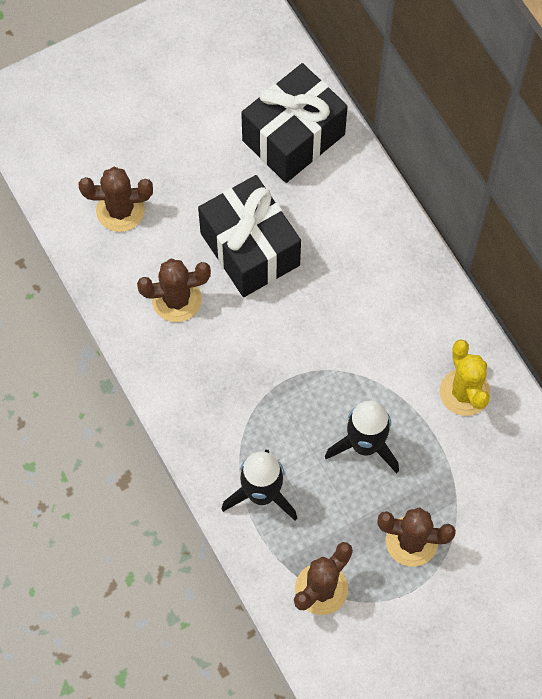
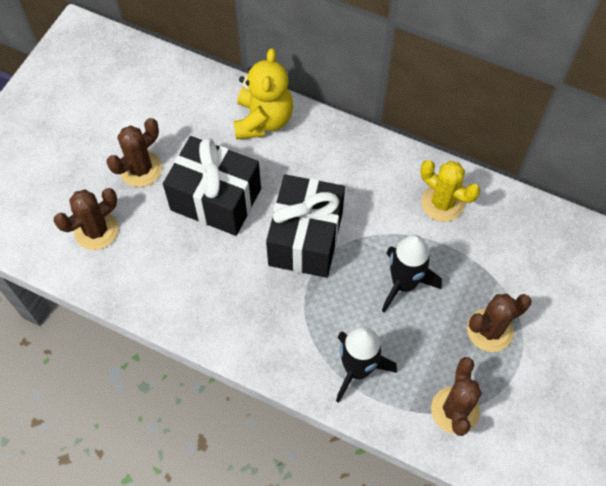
camera: 35 degrees left, 5 degrees down
(176, 299) = (187, 268): brown cactus -> brown cactus (141, 169)
(293, 137) = (191, 106): black gift -> black gift (306, 238)
(353, 196) = (263, 120): none -> yellow teddy bear

